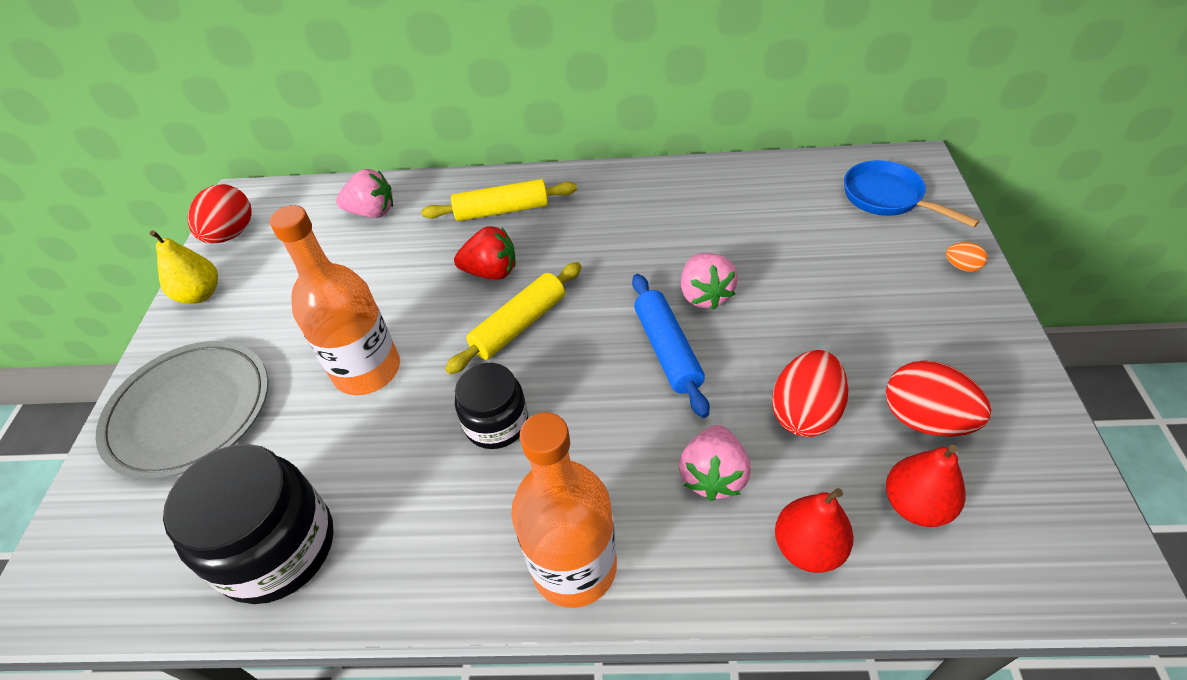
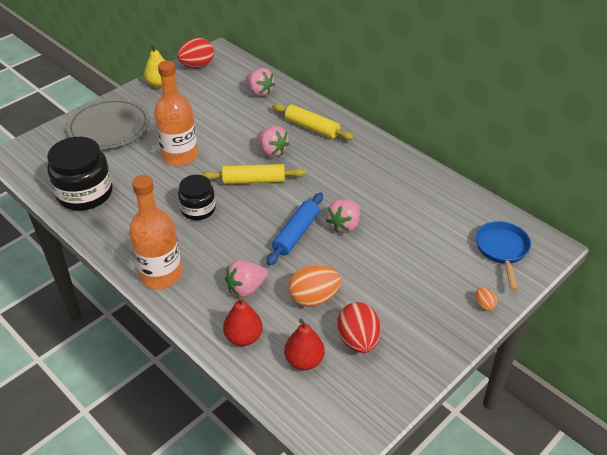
camera: 40 degrees right, 5 degrees down
(491, 272) = (272, 151): red strawberry -> pink strawberry
(805, 413) = (313, 298): red egg -> orange egg

